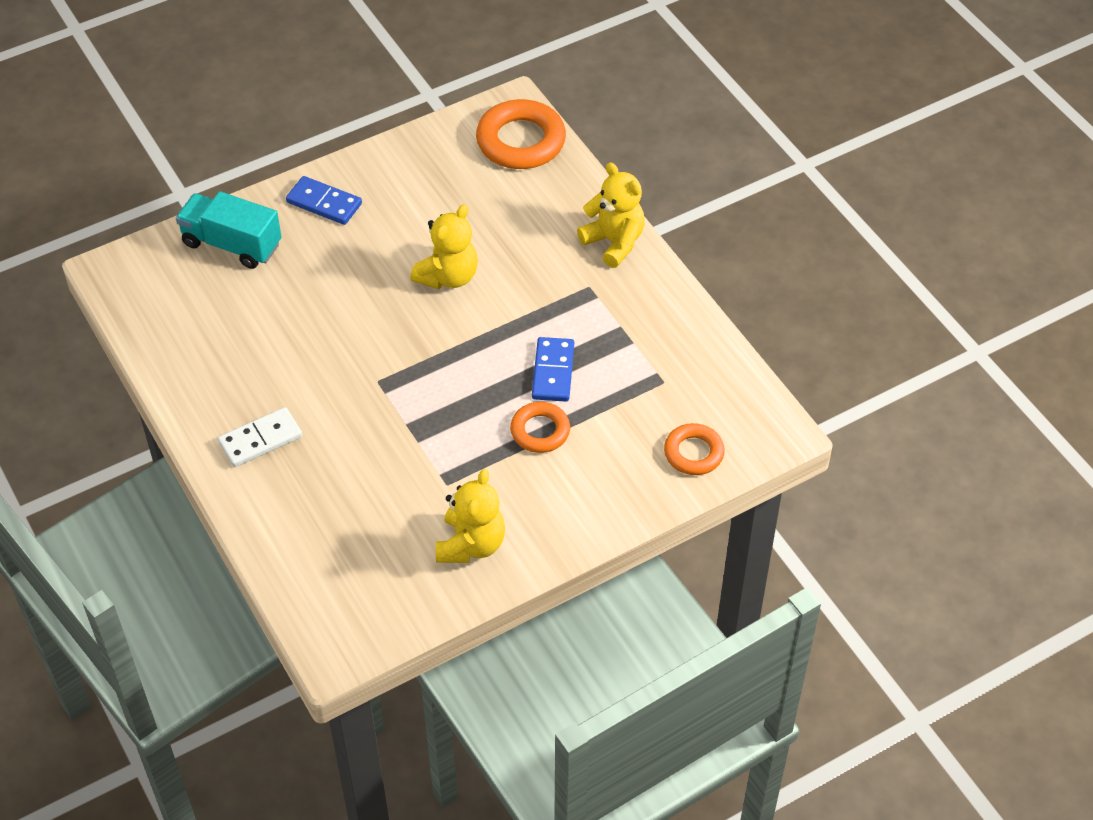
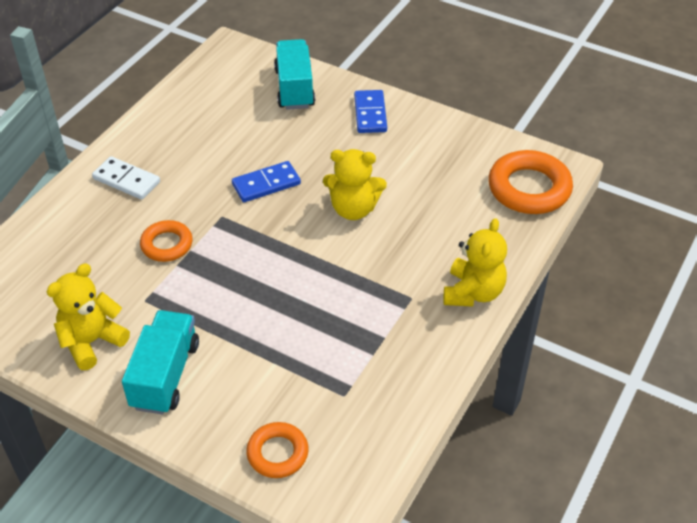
camera: 60 degrees right, 5 degrees down
(471, 544) = (92, 342): yellow teddy bear -> yellow teddy bear turned 150 degrees clockwise
(540, 431) = (234, 334): orange ring -> orange ring (167, 244)
(553, 372) = (302, 315): blue domino -> blue domino (266, 184)
(553, 501) = (165, 375): none -> turquoise truck

